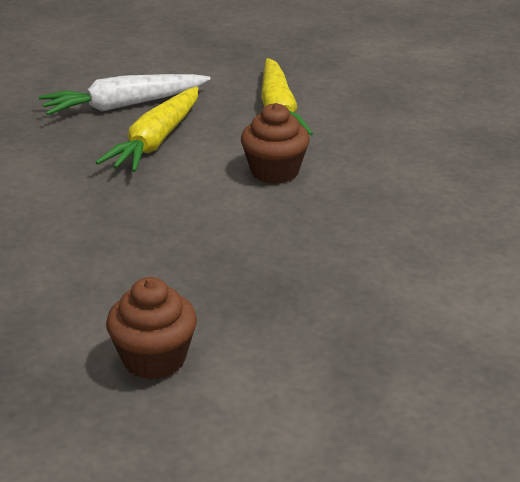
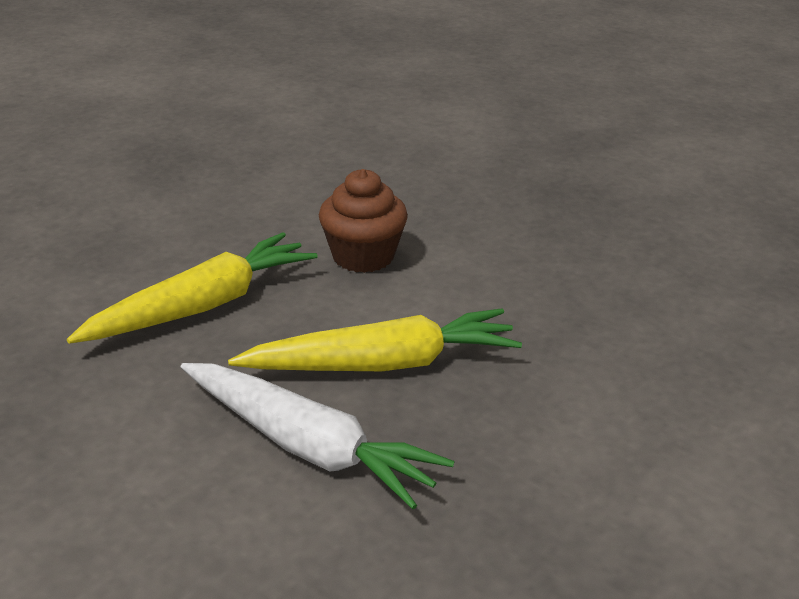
camera: 125 degrees left, 0 degrees up
(154, 359) = (709, 209): brown cupcake -> none

